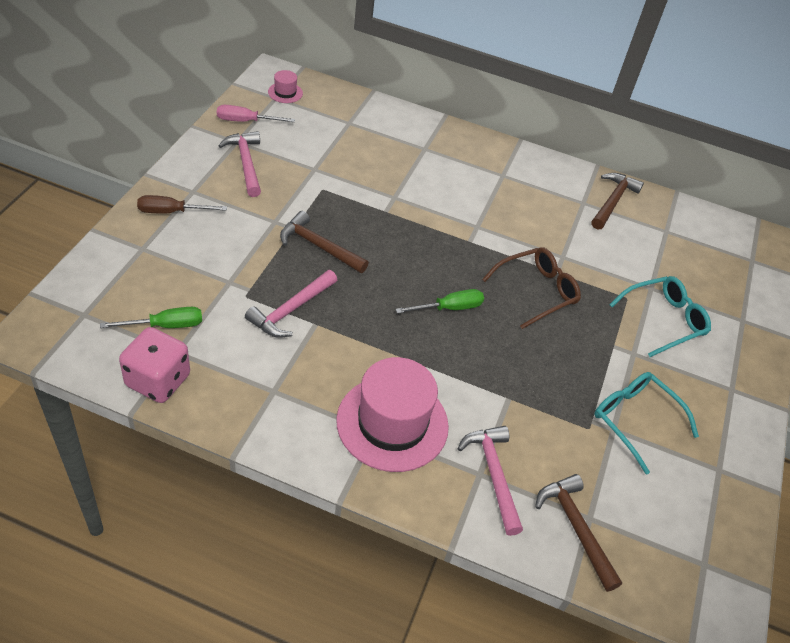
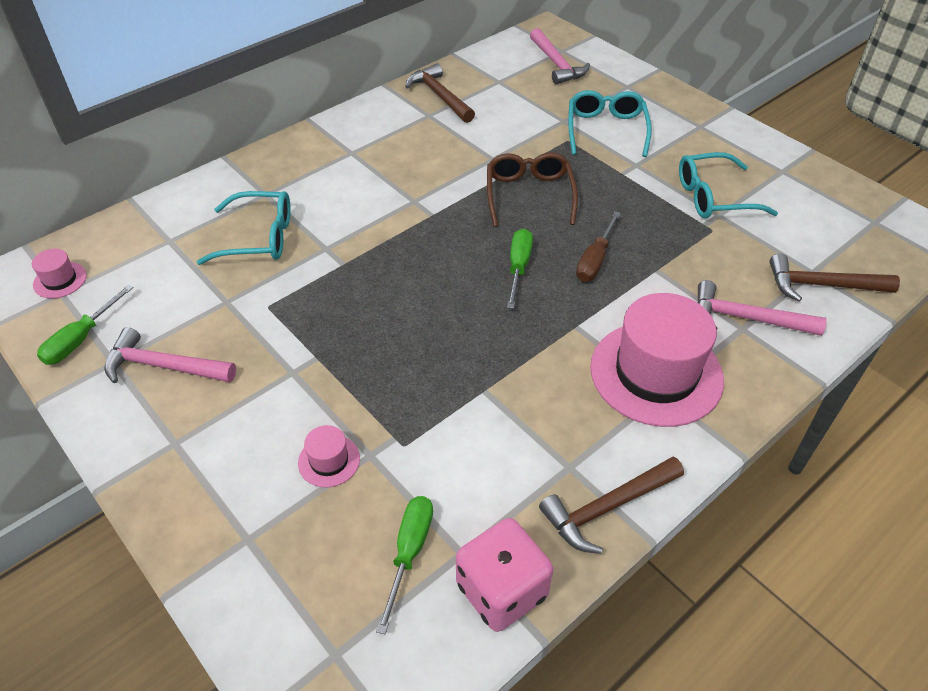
camera: 55 degrees left, 0 degrees up
(171, 212) = (198, 480): brown screwdriver -> brown screwdriver (595, 260)
(215, 264) = (329, 460): none -> pink hat
(246, 121) = (81, 339): pink screwdriver -> green screwdriver
(291, 310) = (451, 406): pink hammer -> pink hammer (556, 64)
(318, 246) = (362, 344): brown hammer -> brown hammer (607, 508)
(380, 161) = (258, 238): none -> turquoise glasses

